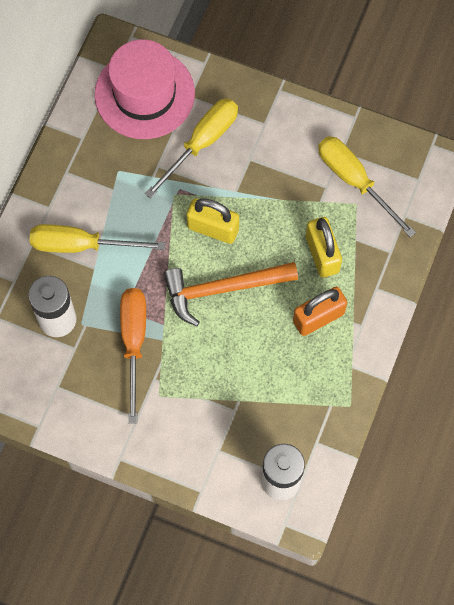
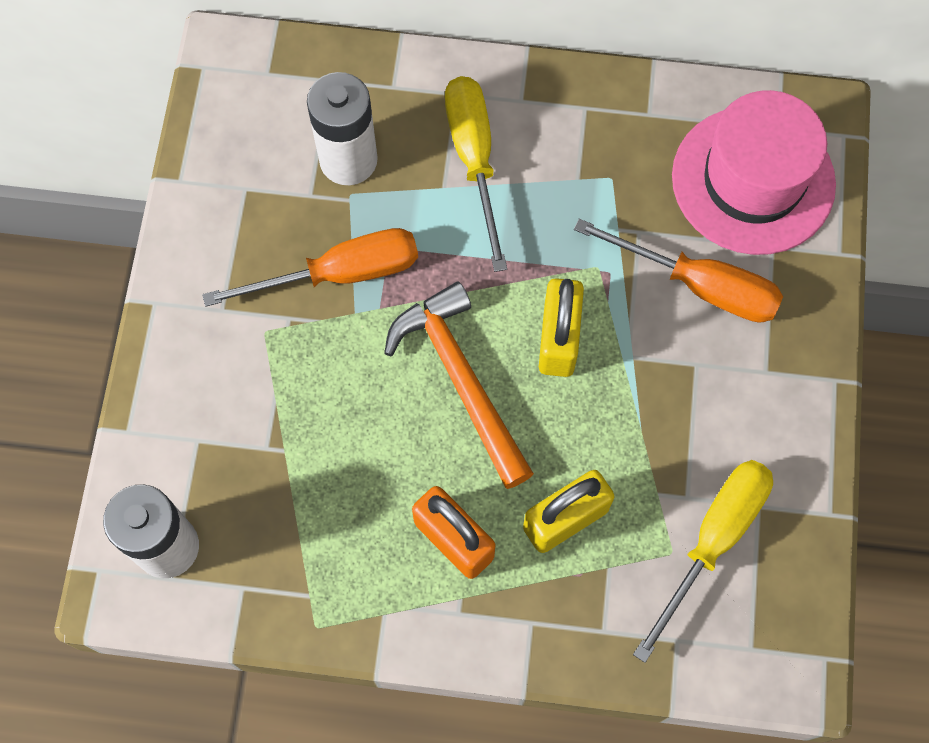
camera: 75 degrees right, 0 degrees up
(202, 143) = (699, 285): yellow screwdriver -> orange screwdriver

